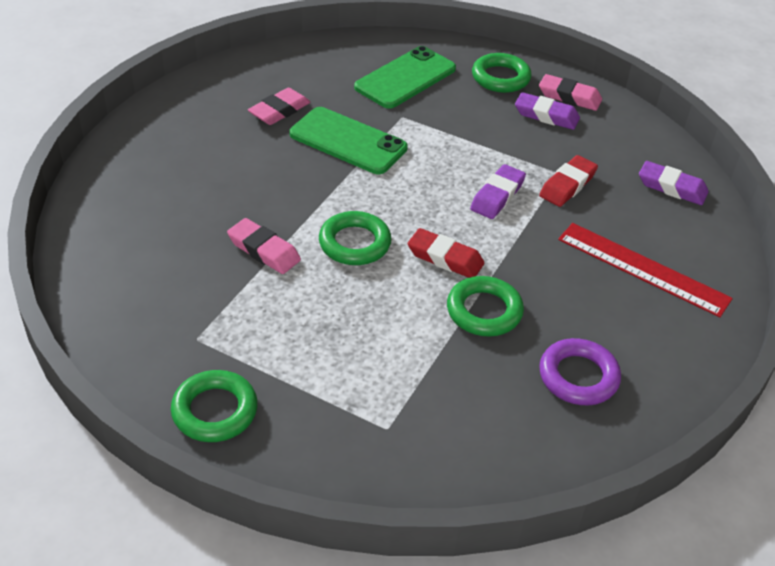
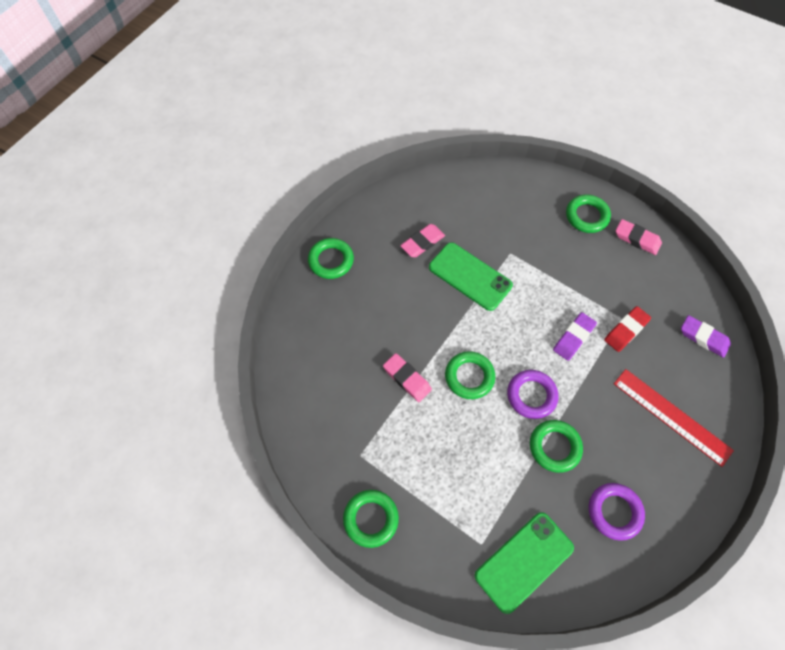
camera: 10 degrees right, 20 degrees up
(149, 133) = (331, 260): none -> green ring
(405, 78) = (515, 213): green phone -> green phone (524, 561)
(445, 258) = (531, 395): red eraser -> purple ring
(546, 116) = (617, 258): purple eraser -> none

